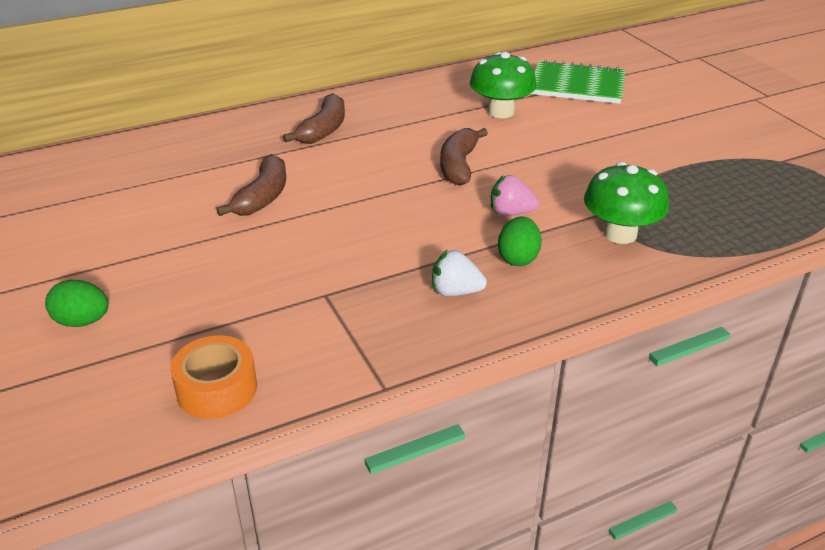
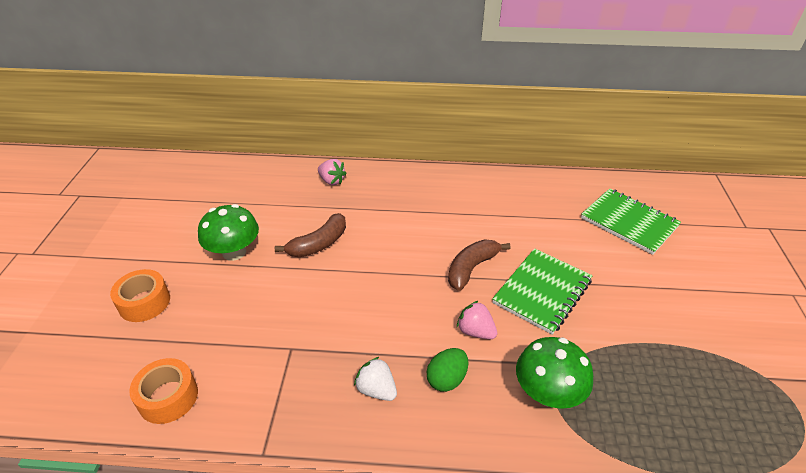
camera: 30 degrees right, 5 degrees up
(82, 321) = (144, 302): green egg -> orange tape
(218, 137) = (332, 181): none -> pink strawberry
(323, 130) = (402, 199): brown banana -> none
(501, 112) = (544, 227): green mushroom -> green mushroom (234, 252)
(546, 162) = (542, 292): none -> green notebook

